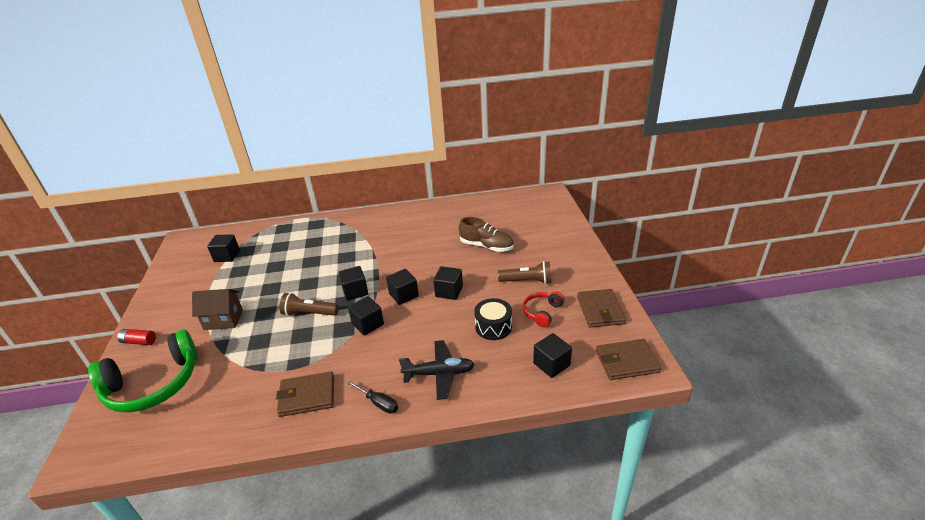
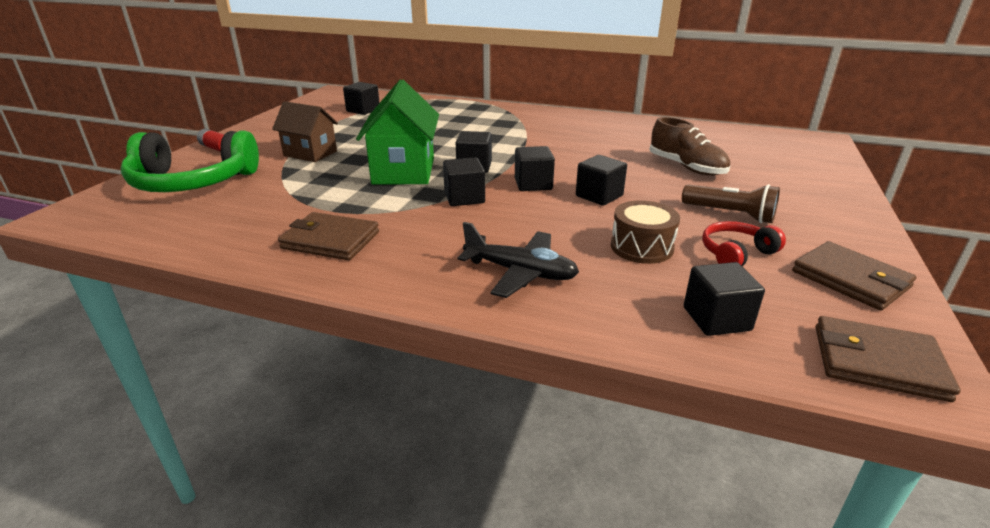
camera: 25 degrees right, 5 degrees down
(309, 313) = (403, 171): brown flashlight -> green house
(378, 403) = (410, 276): black screwdriver -> none
(493, 327) = (641, 247): black drum -> brown drum
(600, 310) = (850, 279): brown wallet -> brown wallet turned 60 degrees counterclockwise

